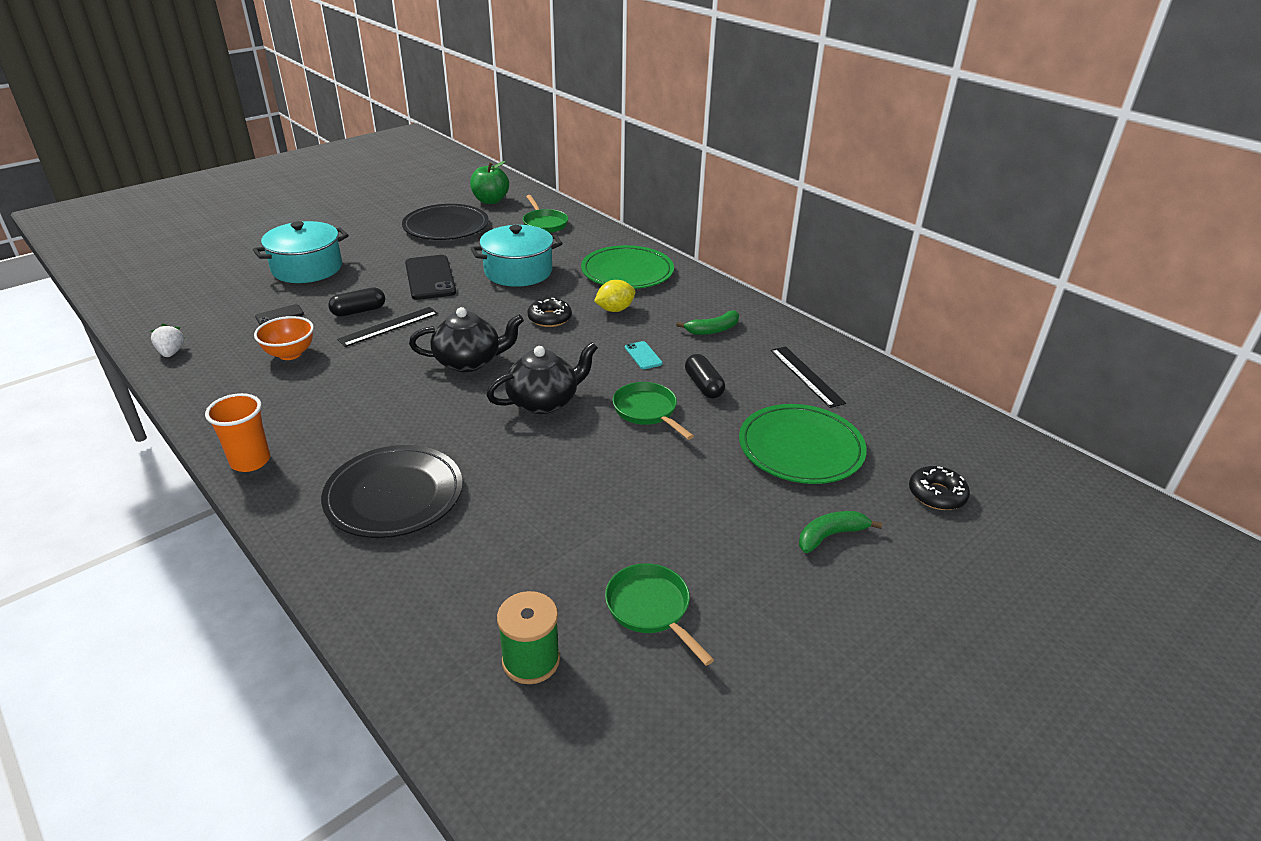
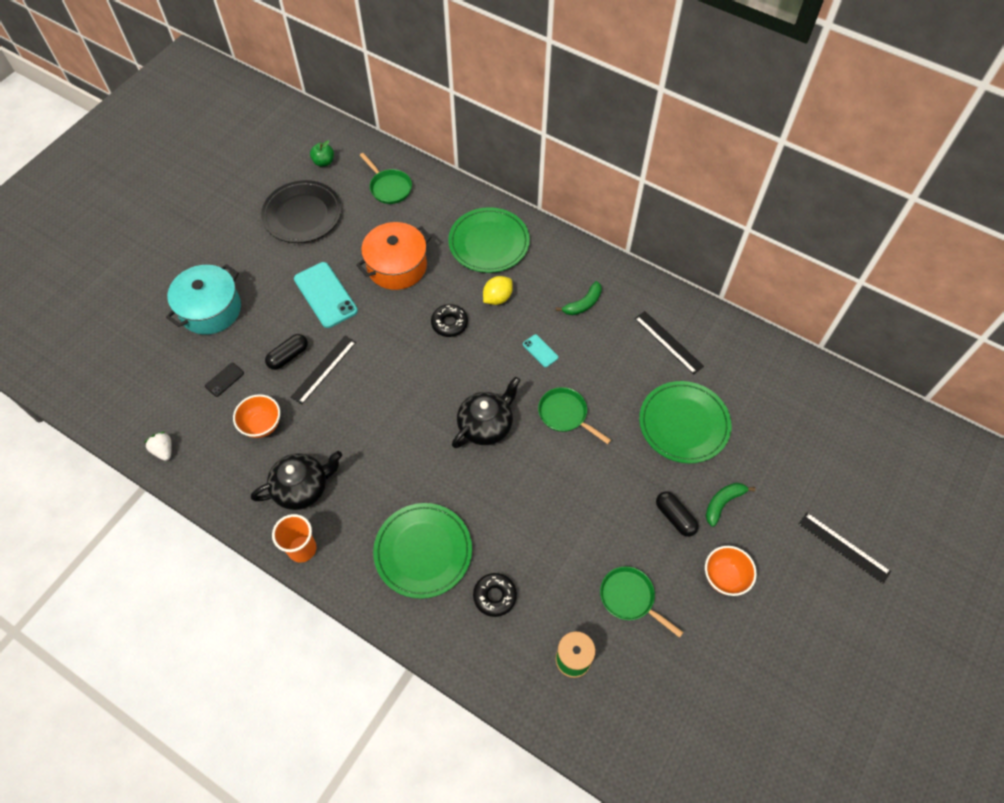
camera: 15 degrees left, 25 degrees up
(394, 495) = (423, 551): black plate -> green plate
(430, 278) = (325, 295): black phone -> turquoise phone
(469, 361) = (409, 395): black teapot -> black teapot (302, 487)
(490, 201) = (324, 162): green apple -> green apple, size x0.64
(518, 271) = (397, 266): turquoise pot -> orange pot
(703, 386) = (597, 374): black capsule -> black capsule (675, 517)
(807, 618) = (724, 577): none -> orange bowl
(937, 494) = (782, 444): black donut -> black donut (494, 596)
(1011, 626) = (843, 547): none -> black ruler

